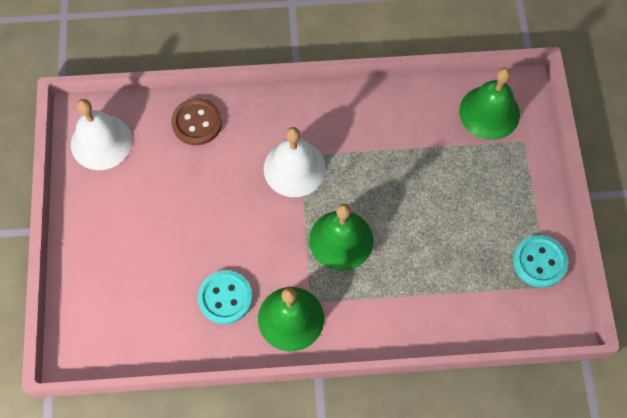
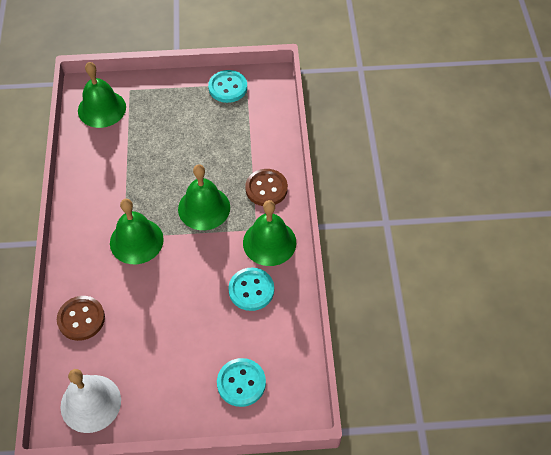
camera: 90 degrees left, 10 degrees down
(110, 289) = (241, 383): none -> turquoise button
(294, 168) = (136, 241): white bell -> green bell
(372, 314) = (266, 188): none -> brown button

